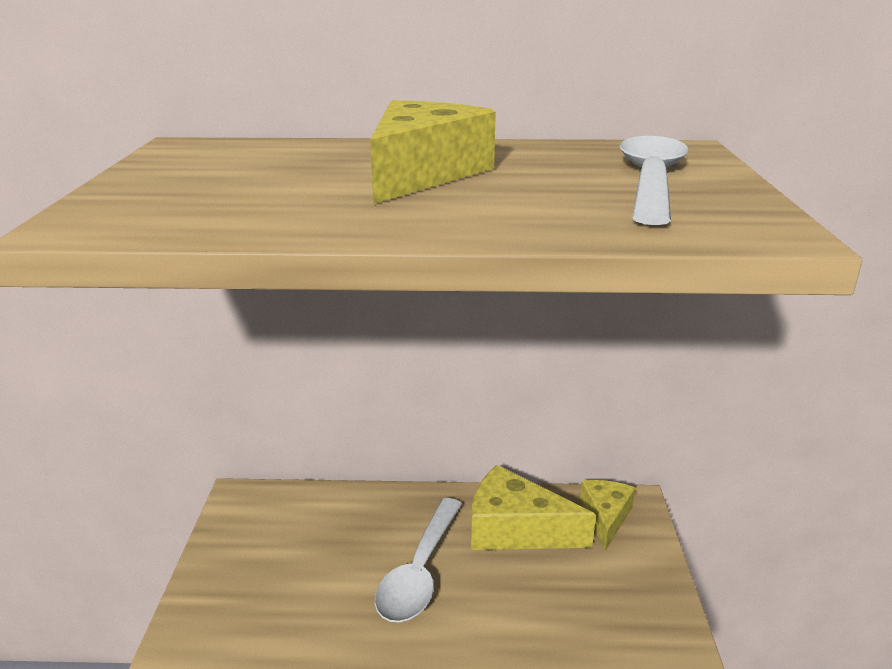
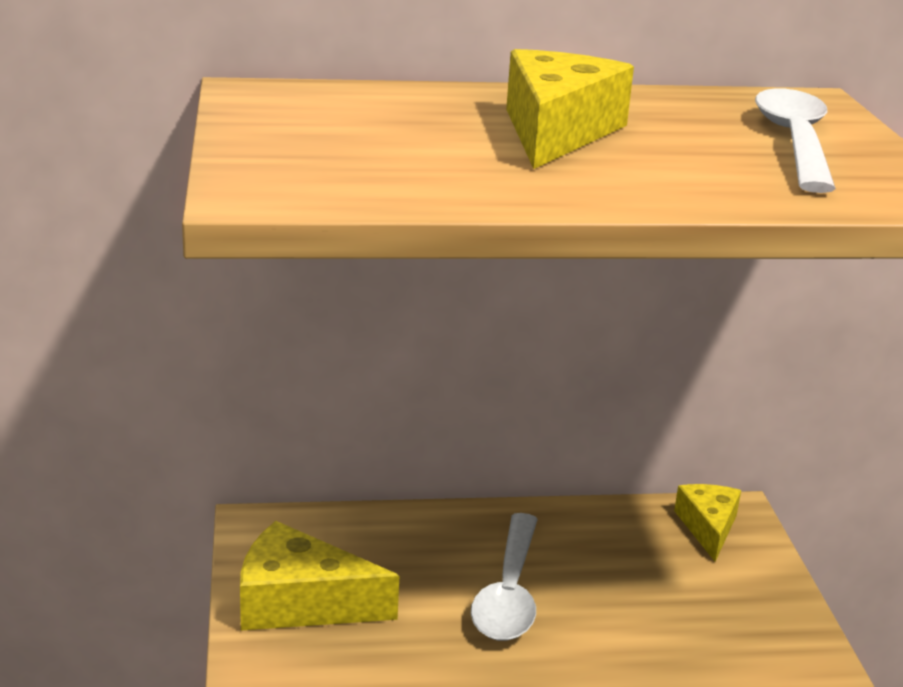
camera: 10 degrees left, 0 degrees up
(515, 529) = (607, 544): yellow cheese -> yellow cheese (300, 602)

